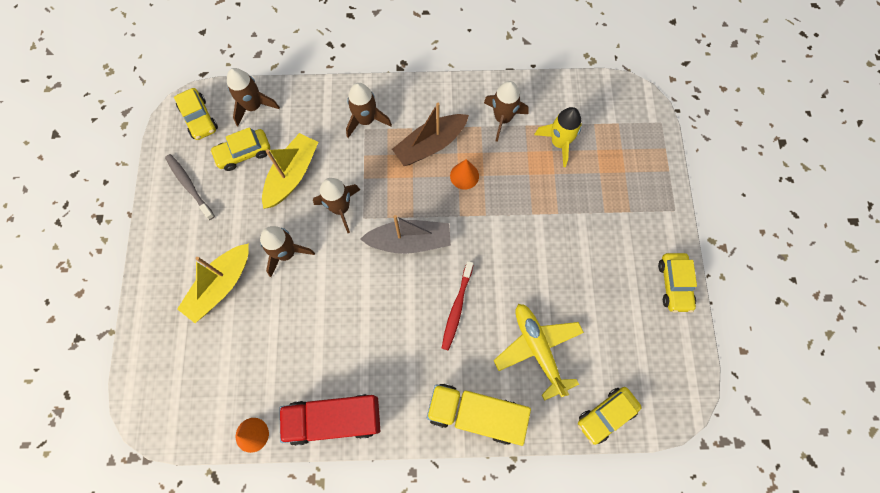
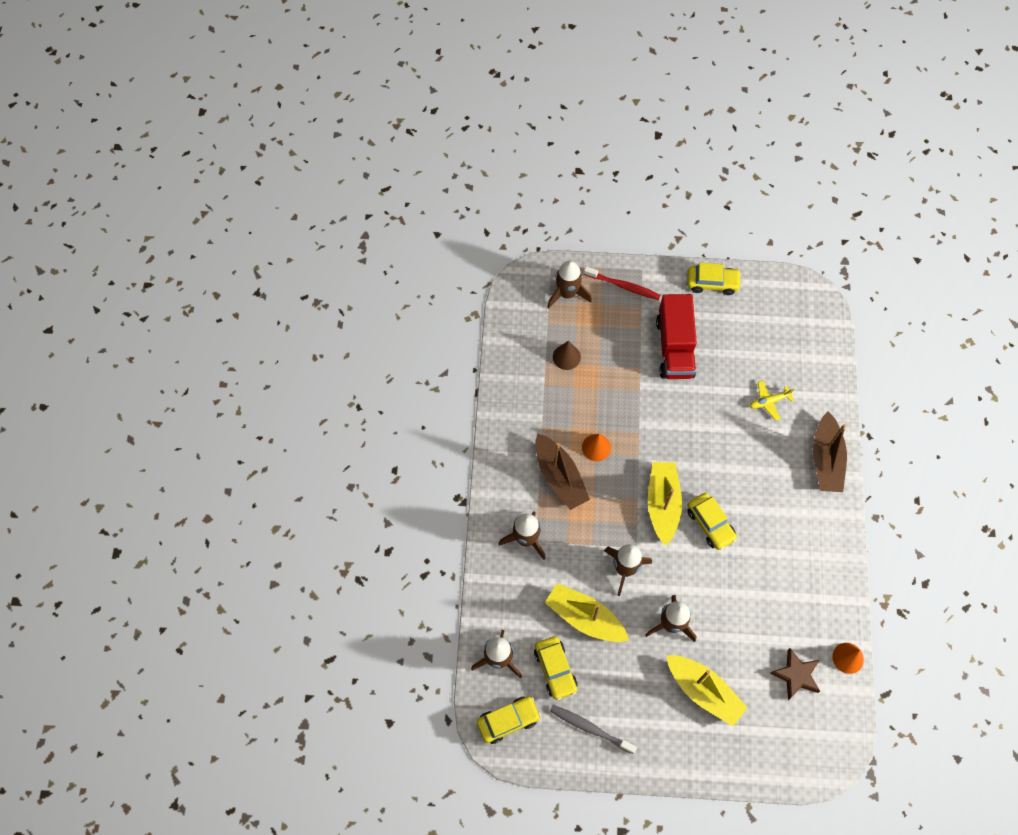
camera: 85 degrees left, 5 degrees down
(189, 186) = (590, 728): grey toothbrush -> grey toothbrush turned 60 degrees clockwise
(234, 378) = (796, 675): none -> brown star
(334, 419) = (832, 582): red truck -> red truck (674, 347)
(409, 241) = (662, 504): grey boat -> yellow boat
(457, 308) = (730, 466): red toothbrush -> red toothbrush (623, 286)
(475, 414) = (826, 459): yellow truck -> brown boat
(503, 118) = (535, 405): brown rocket -> brown rocket (567, 293)
(538, 349) = (768, 401): yellow plane -> yellow plane, size x0.52
(559, 143) = (566, 357): yellow rocket -> brown cone
(606, 415) = (825, 355): yellow car -> yellow car (710, 524)

